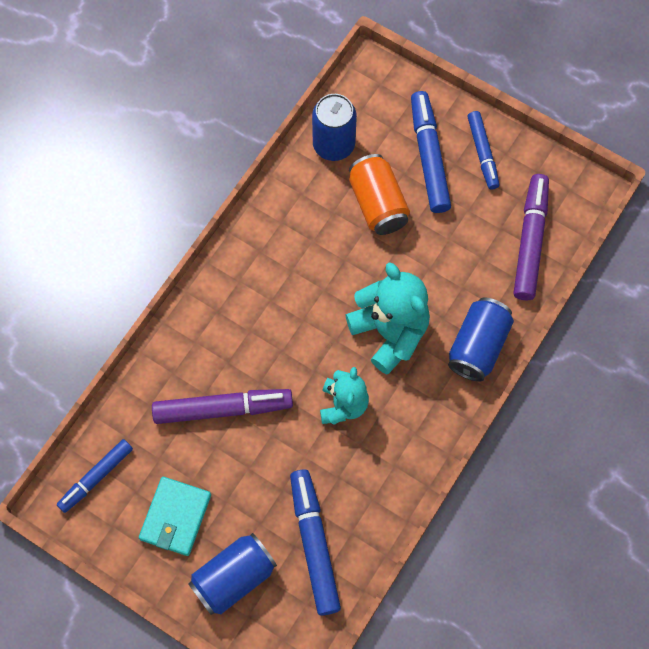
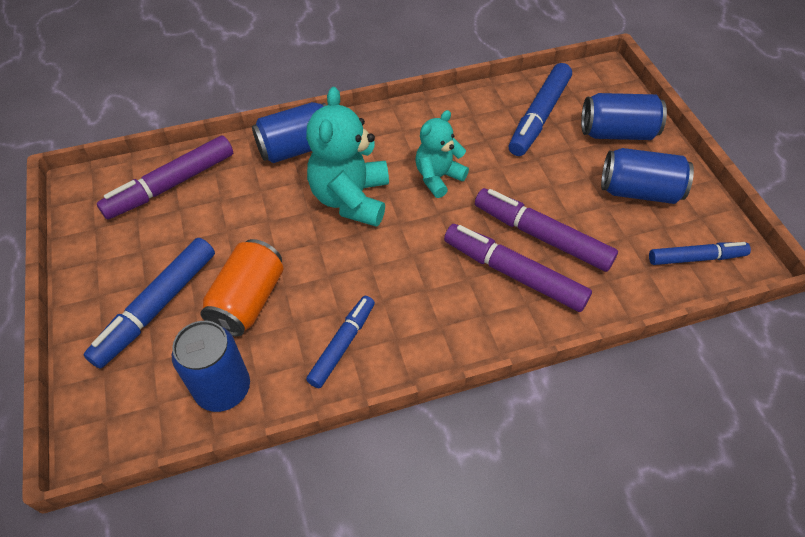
camera: 140 degrees left, 15 degrees down
(175, 517) = (639, 191): turquoise wallet -> blue can
(220, 359) = (513, 273): none -> purple marker
(482, 153) = (112, 275): blue marker -> blue marker (342, 344)

